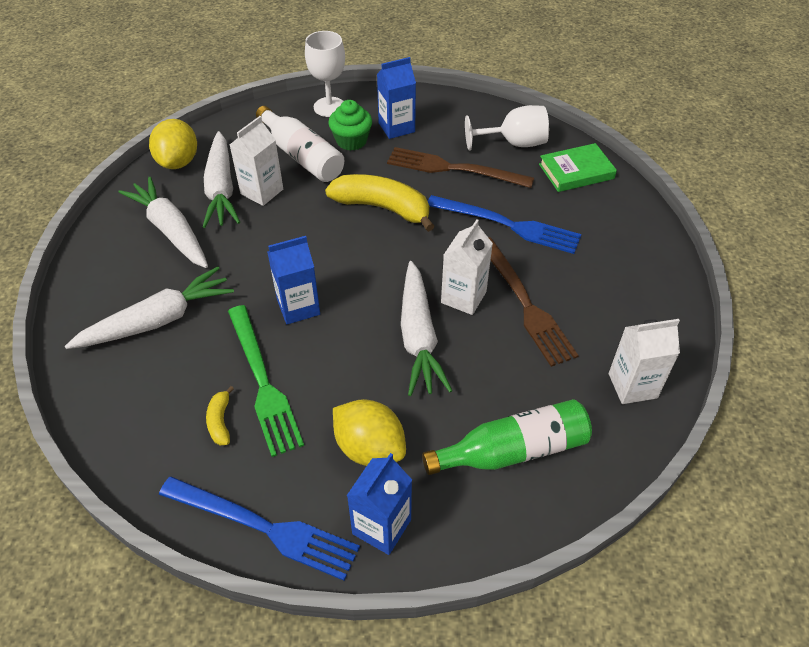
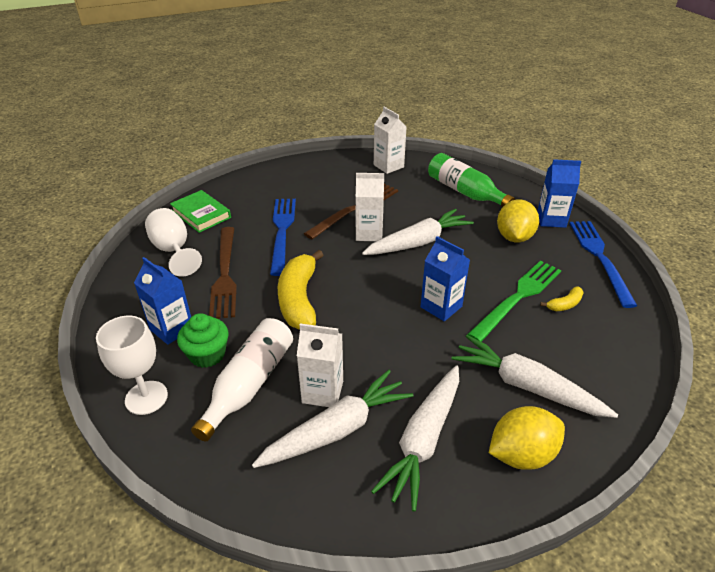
camera: 115 degrees left, 10 degrees down
(178, 162) = (312, 502): yellow lemon -> yellow lemon (521, 454)

